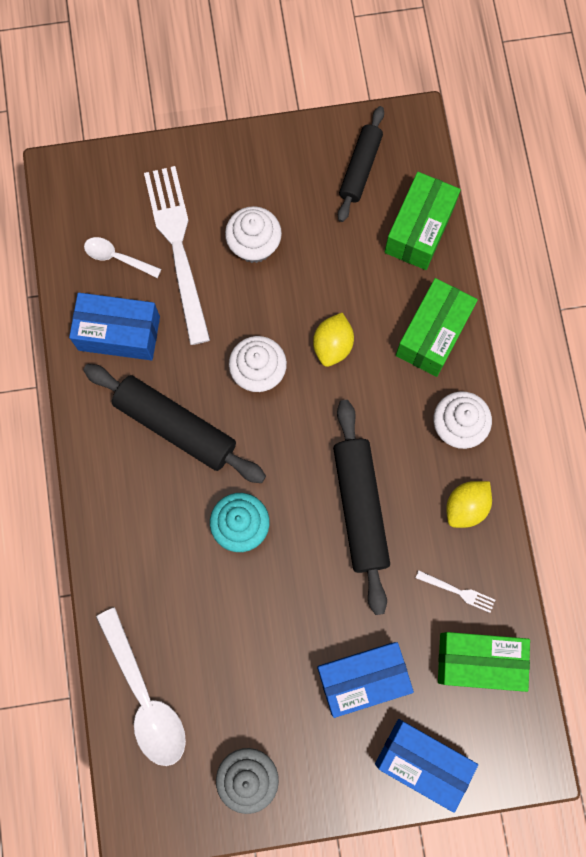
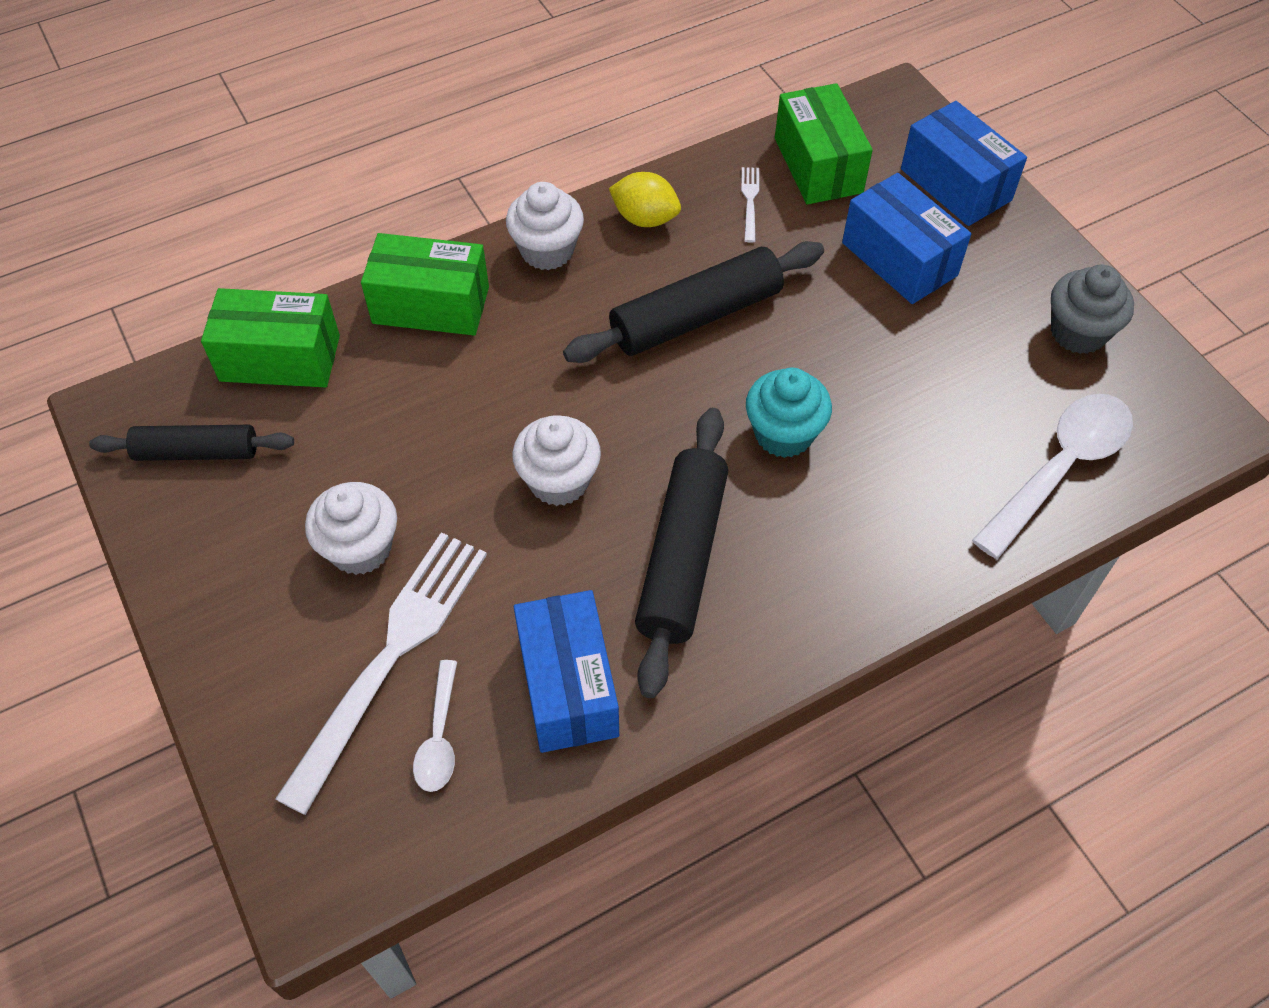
camera: 110 degrees left, 20 degrees down
(177, 246) = (392, 654): white fork -> white fork turned 150 degrees clockwise
(332, 345) = (486, 407): yellow lemon -> none
(422, 761) = (955, 184): blue box -> blue box turned 45 degrees counterclockwise

